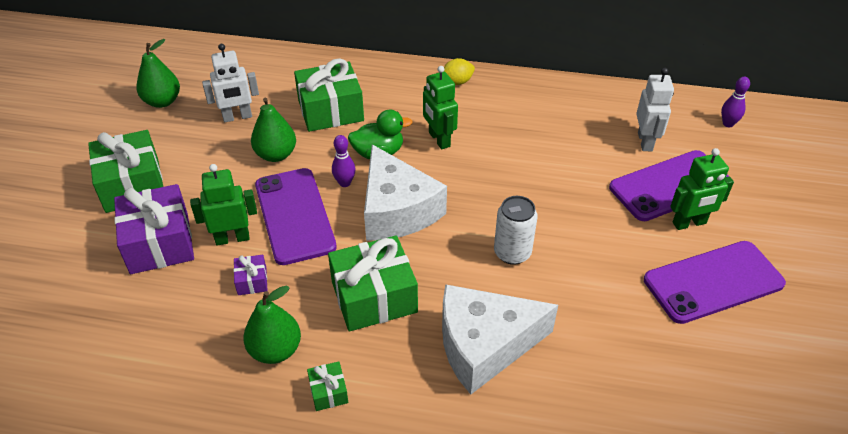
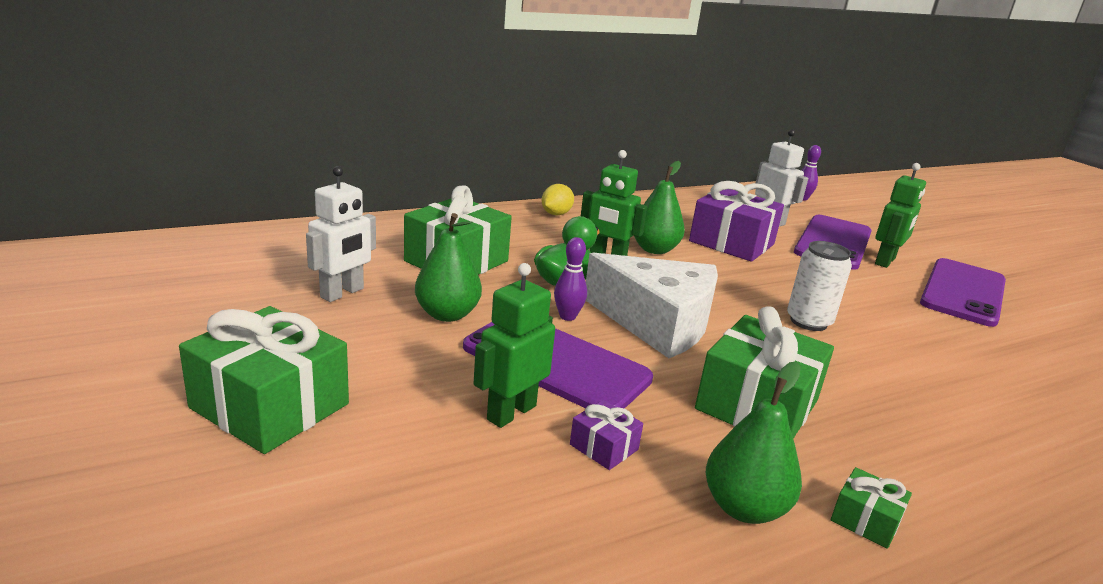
camera: 40 degrees left, 20 degrees down
(159, 243) = (410, 457): purple gift -> purple gift (731, 243)
(162, 101) = (200, 303): green pear -> green pear (654, 249)
(484, 345) = (912, 402): white cheese -> none

